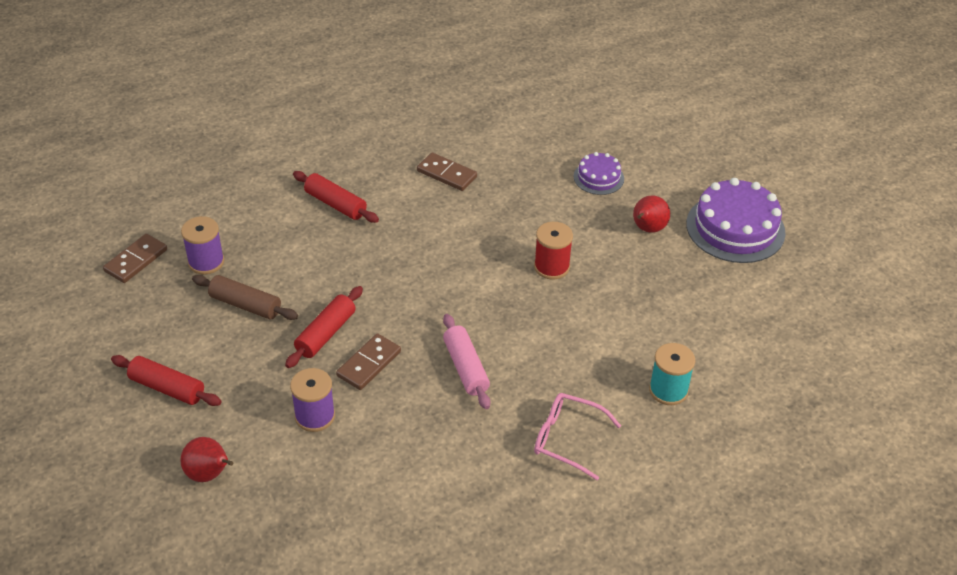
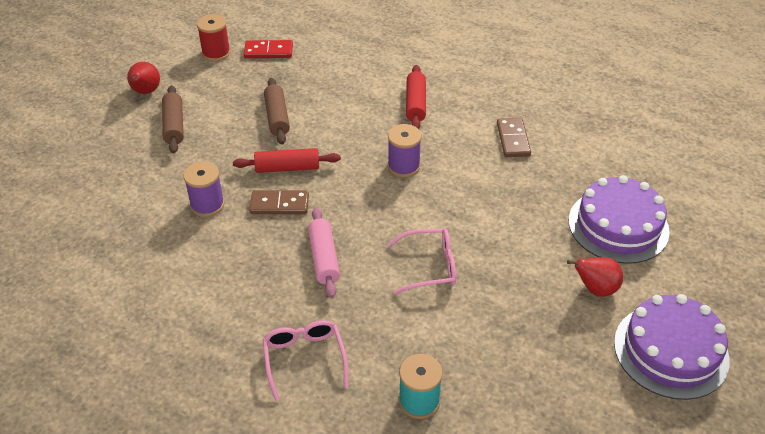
camera: 55 degrees right, 0 degrees up
(136, 260) = (268, 51): brown domino -> red domino
(167, 388) = (174, 125): red rolling pin -> brown rolling pin
(206, 262) = (297, 79): purple spool -> purple spool (403, 166)
(209, 474) = (117, 184): red pear -> red pear (145, 92)
(466, 368) = (324, 258): pink rolling pin -> pink rolling pin turned 45 degrees counterclockwise
(539, 306) = (430, 266): none -> pink glasses
(551, 267) = (481, 251): red spool -> red spool (216, 53)
(598, 177) = (618, 226): purple cake -> purple cake, size x1.86

